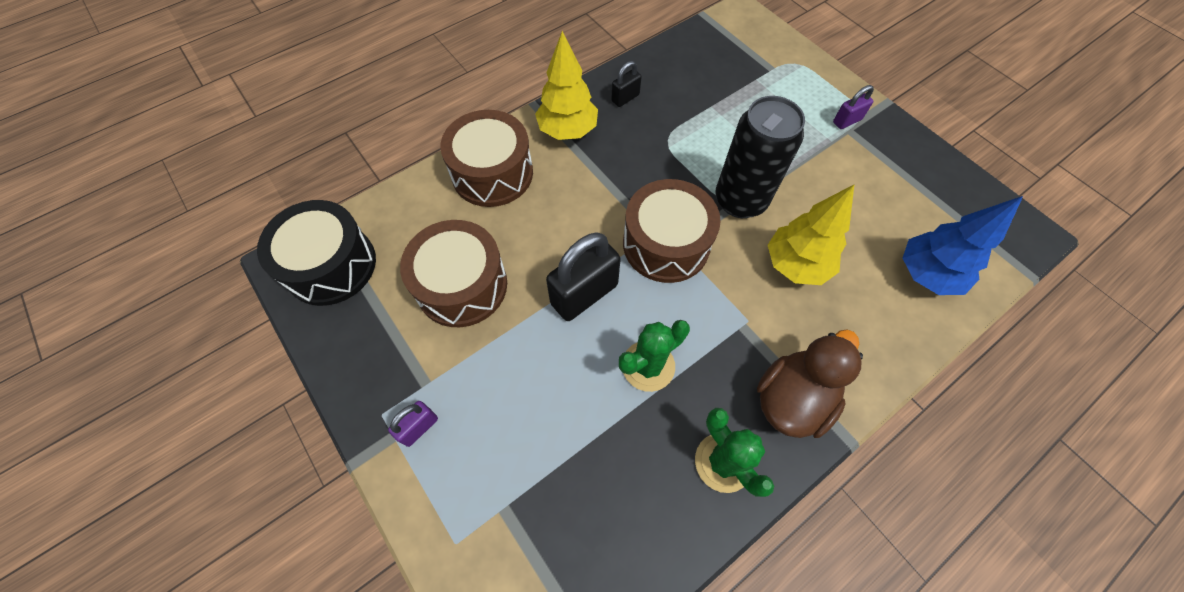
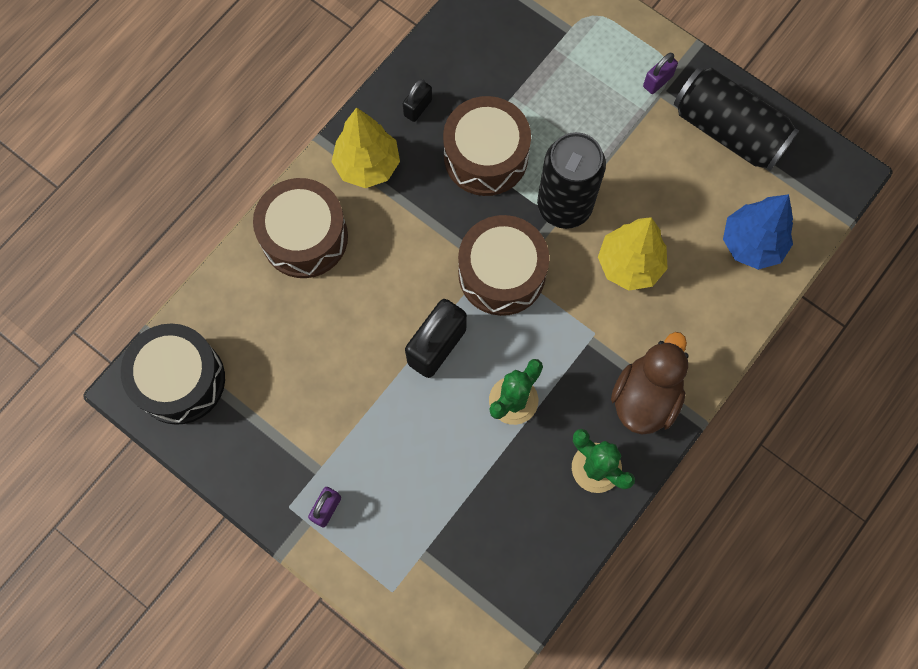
camera: 15 degrees left, 10 degrees up
(462, 285) = (317, 367): brown drum -> brown drum (485, 156)
(910, 172) = (728, 131): none -> black can

